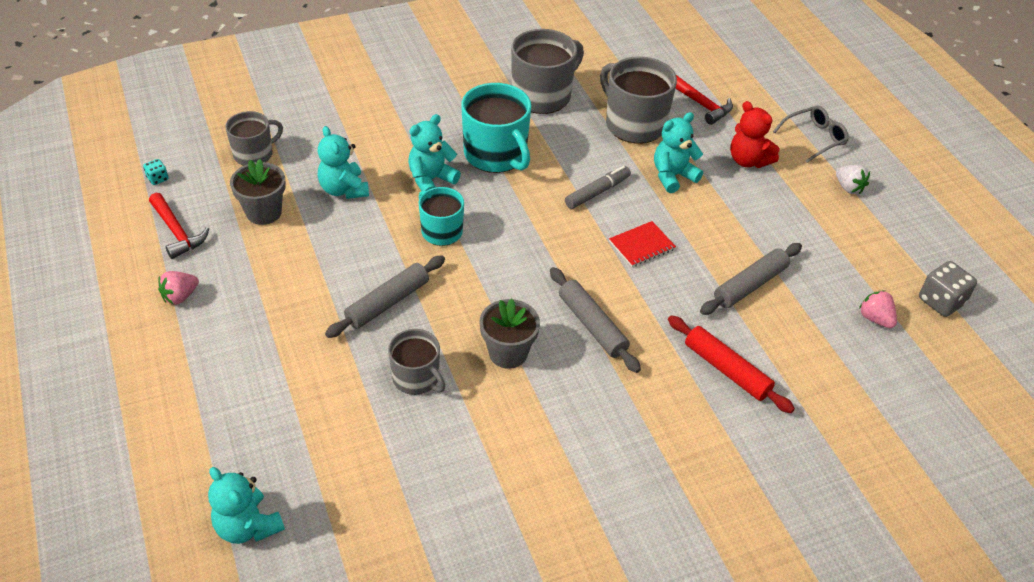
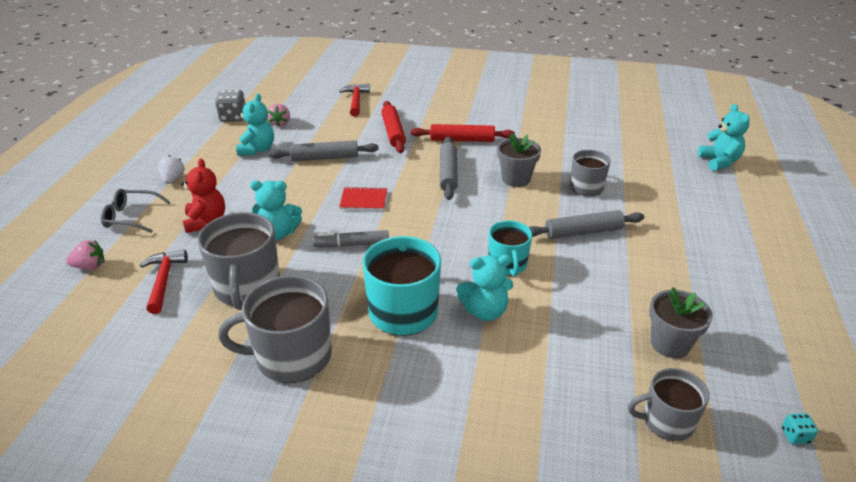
camera: 145 degrees left, 10 degrees down
(177, 232) = (768, 357): red hammer -> red hammer (356, 101)
(180, 296) = (763, 296): pink strawberry -> pink strawberry (90, 266)
(344, 189) = (577, 335): turquoise teddy bear -> turquoise teddy bear (257, 149)
(628, 398) = (462, 140): none -> red rolling pin

